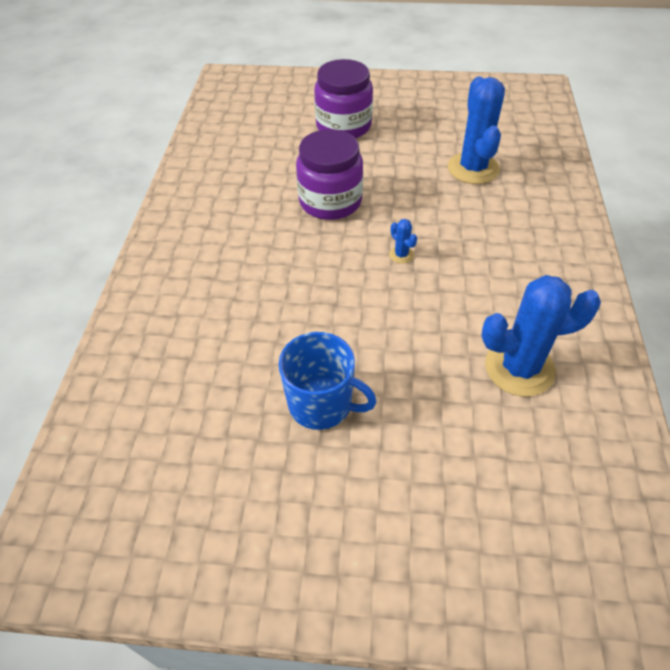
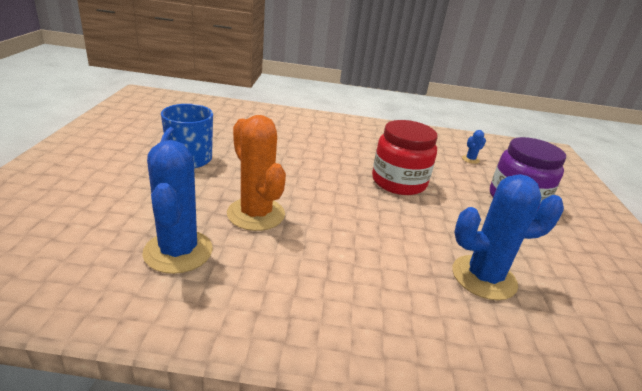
camera: 85 degrees right, 20 degrees down
(330, 201) = (399, 182): purple jar -> red jar
(401, 255) = (332, 208): blue cactus -> blue cactus (470, 159)
(433, 315) = (256, 214): none -> orange cactus

